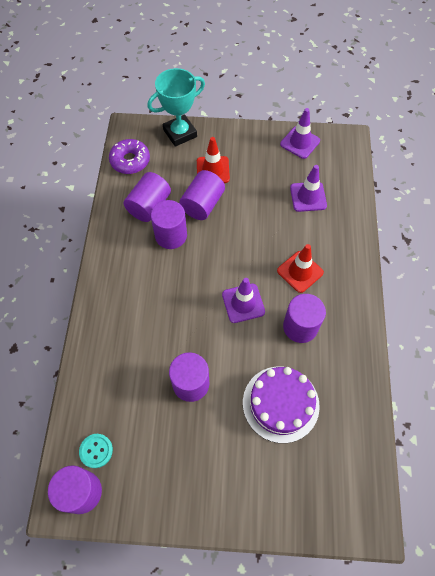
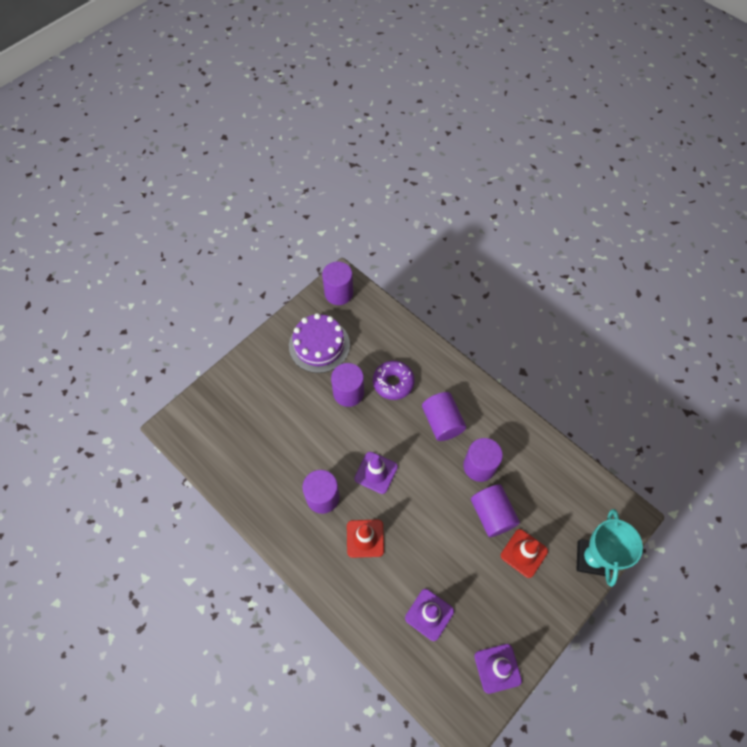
camera: 130 degrees right, 0 degrees up
(96, 451) = (355, 314): turquoise button -> none
(130, 161) = (586, 490): purple donut -> purple donut (393, 383)
(149, 206) = (522, 470): purple cylinder -> purple cylinder (442, 422)
(280, 403) = (285, 436): purple cake -> purple cake (319, 345)

